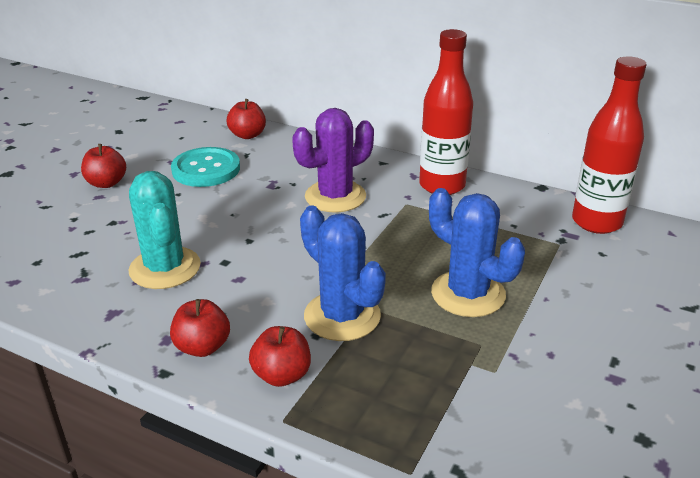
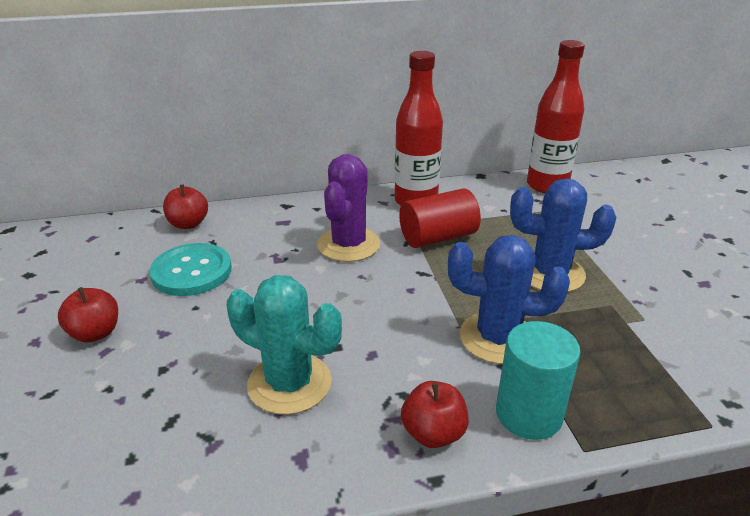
camera: 40 degrees left, 0 degrees up
(282, 375) = (529, 414): red apple -> turquoise cylinder
(415, 222) = (438, 237): none -> red cylinder

